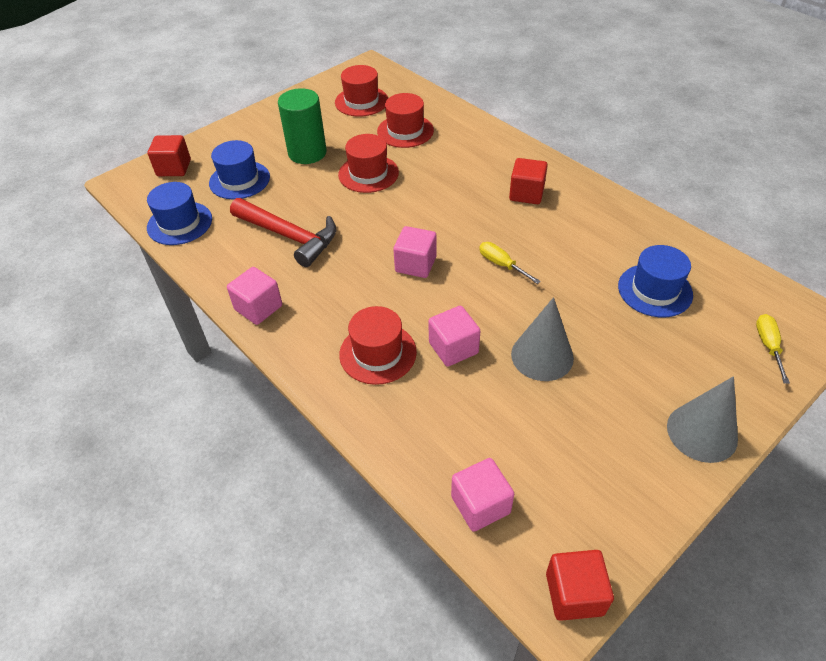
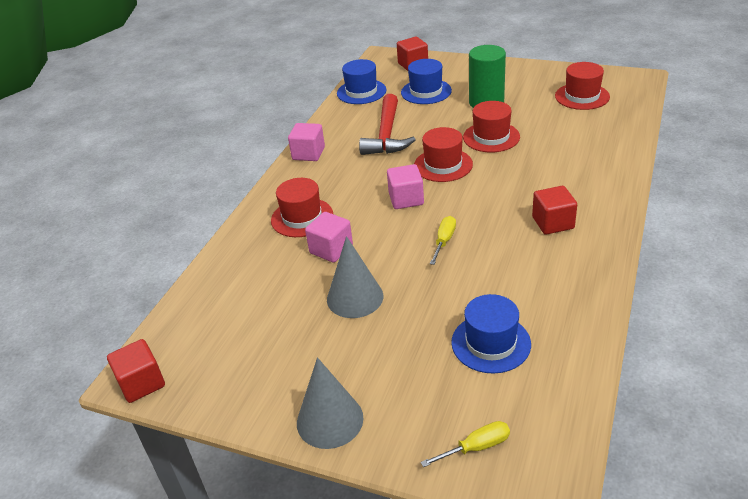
camera: 65 degrees right, 10 degrees down
(405, 131) = (567, 131): red hat -> red hat (443, 165)
(480, 505) = (195, 313): pink cube -> none

